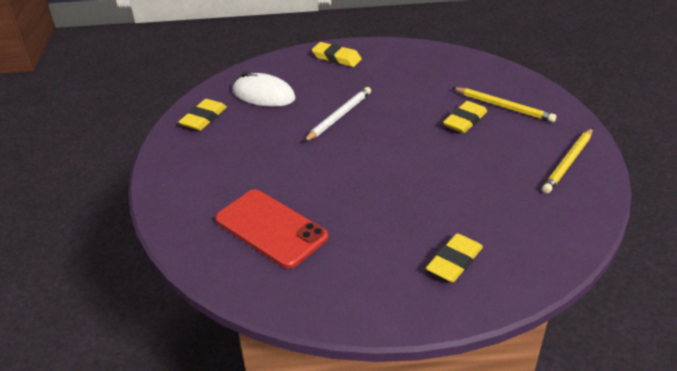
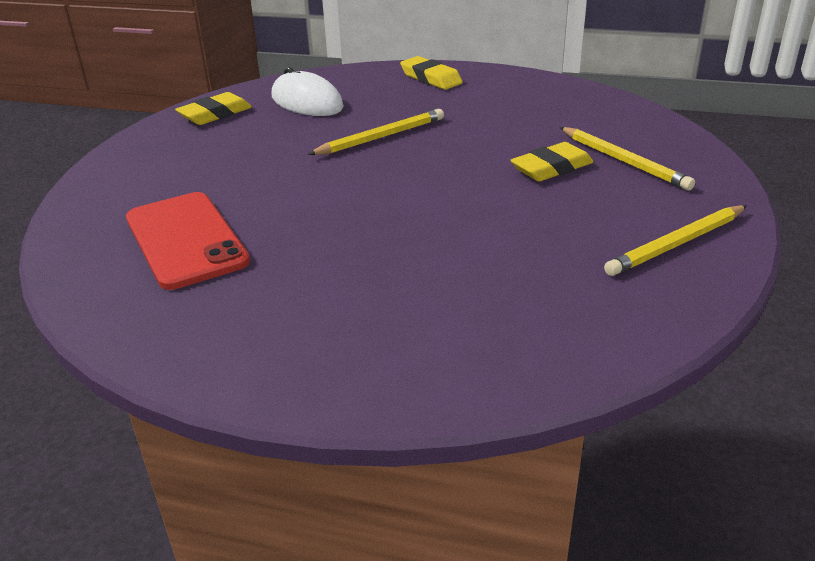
camera: 20 degrees right, 5 degrees down
(339, 116) = (381, 137): white pencil -> yellow pencil
(454, 262) = (397, 333): yellow eraser -> none

